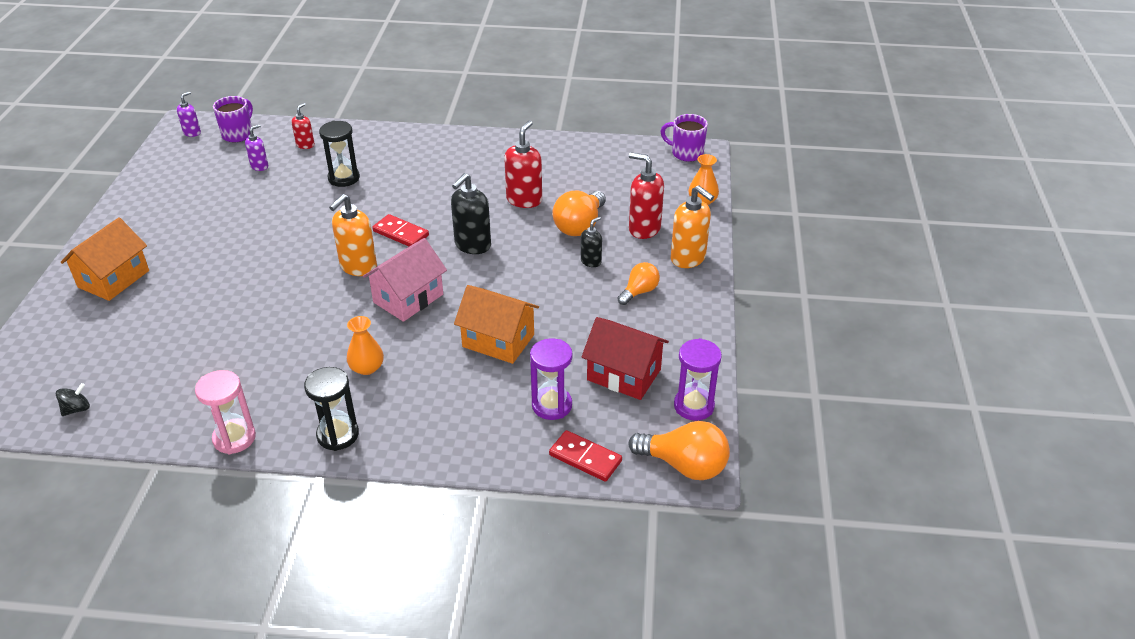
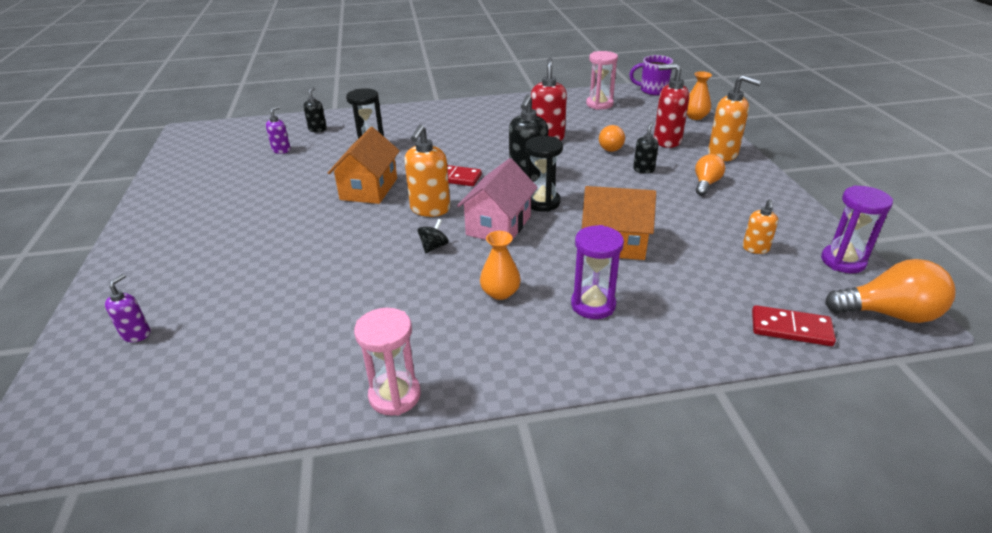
camera: 15 degrees left, 5 degrees down
(77, 409) = (173, 407): black spinning top -> black spinning top (434, 247)
(114, 279) = (166, 264): orange house -> orange house (369, 189)
(192, 132) = (199, 136): purple soap dispenser -> purple soap dispenser (136, 334)
(238, 134) = (247, 131): purple mug -> none
(305, 145) = (317, 129): red soap dispenser -> black soap dispenser
(338, 435) = (515, 364): black hourglass -> black hourglass (542, 202)
(552, 405) = (714, 288): purple hourglass -> purple hourglass (593, 305)
(579, 226) = (611, 147): orange light bulb -> orange light bulb, size x0.62
(612, 163) = (599, 104): none -> pink hourglass
(624, 375) = (755, 248): red house -> orange soap dispenser

